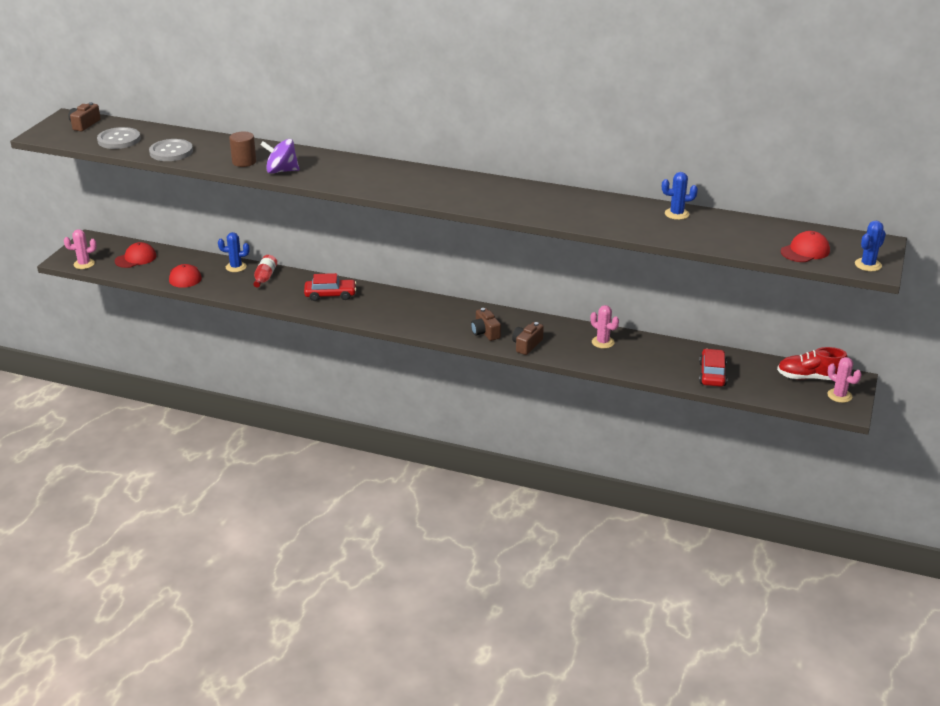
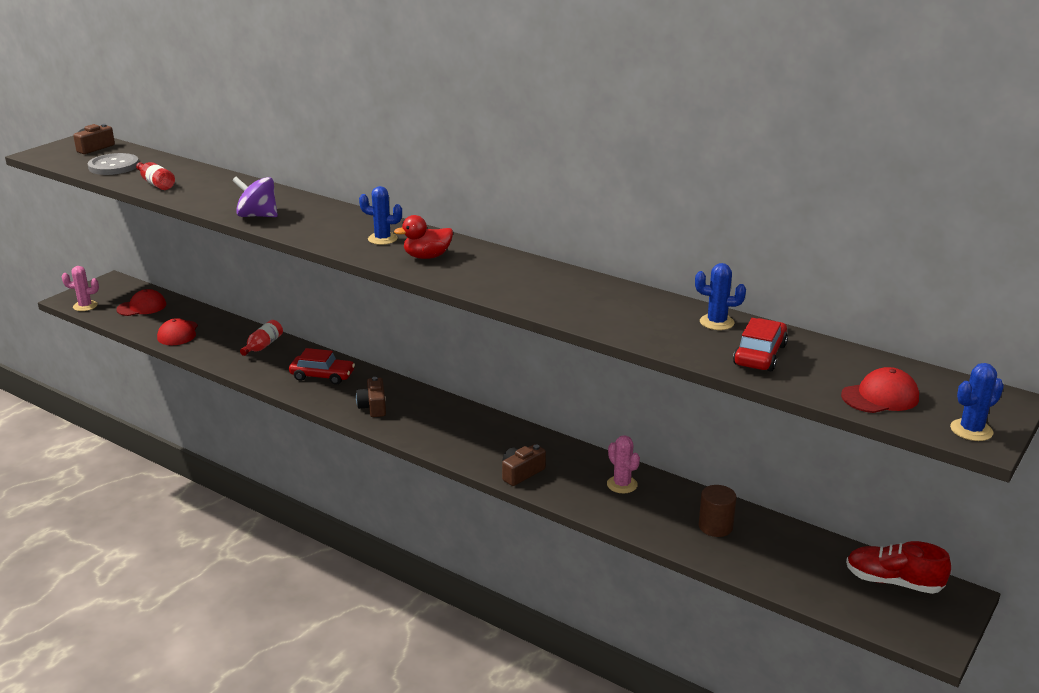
camera: 15 degrees right, 5 degrees down
(171, 152) = (156, 183): grey button -> red bottle
(236, 267) = (240, 330): blue cactus -> blue cactus (382, 239)
(244, 162) = (225, 202): brown cylinder -> brown cylinder (715, 526)
(441, 189) = (427, 257): none -> red duck
(485, 332) = (478, 448): brown camera -> brown camera (373, 407)
(712, 374) = (752, 553): red car -> red car (760, 355)
(839, 395) = (929, 617): pink cactus -> none

